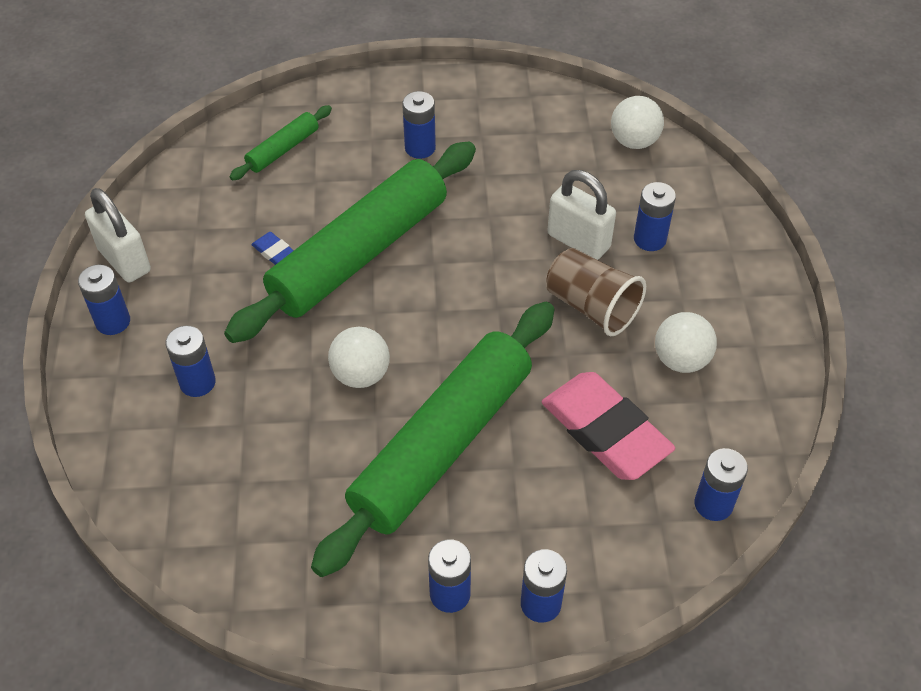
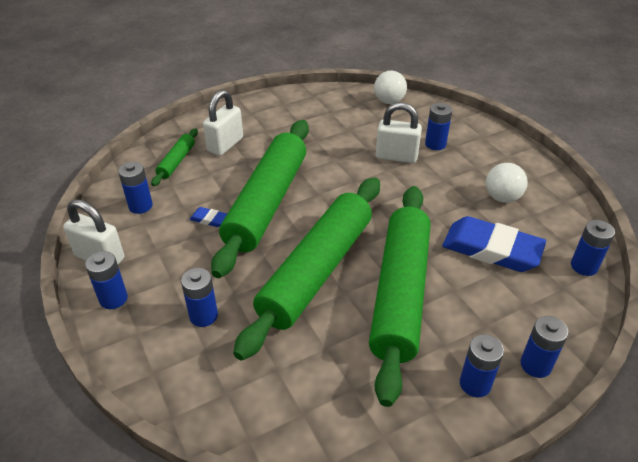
camera: 25 degrees left, 10 degrees down
(359, 143) = (225, 145): none -> white padlock
(361, 375) = (317, 271): white ball -> green rolling pin
(420, 148) = (266, 137): blue battery -> blue battery (140, 206)
(592, 307) = (430, 187): brown cup -> none
(605, 431) = (491, 249): pink eraser -> blue eraser

